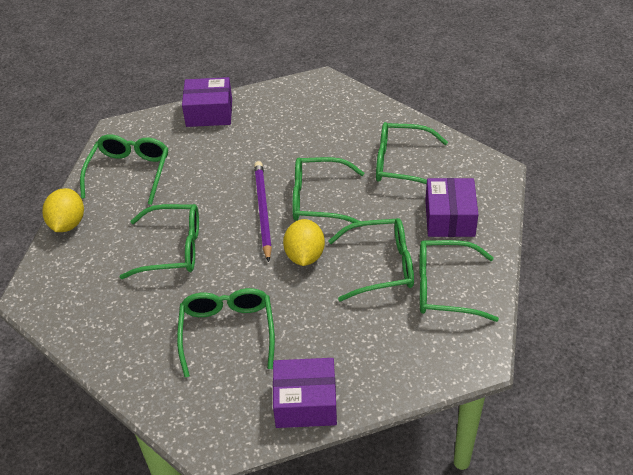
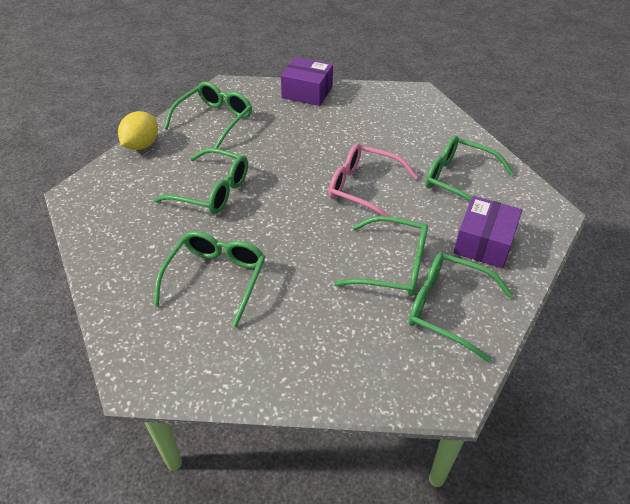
camera: 20 degrees right, 0 degrees up
(263, 211) = (308, 183): purple pencil -> none
(304, 256) = (324, 233): yellow lemon -> none
(305, 402) = (249, 373): purple box -> none
(318, 200) = (363, 188): green glasses -> pink glasses

